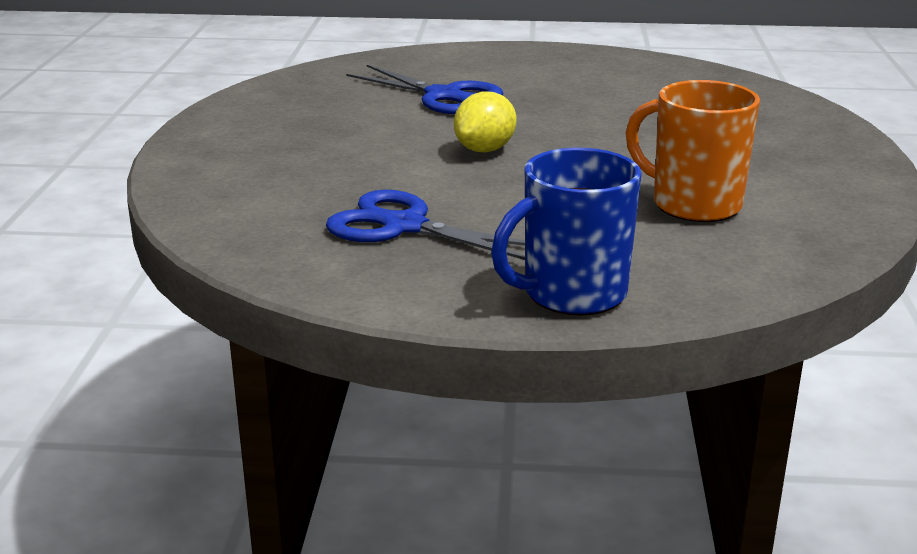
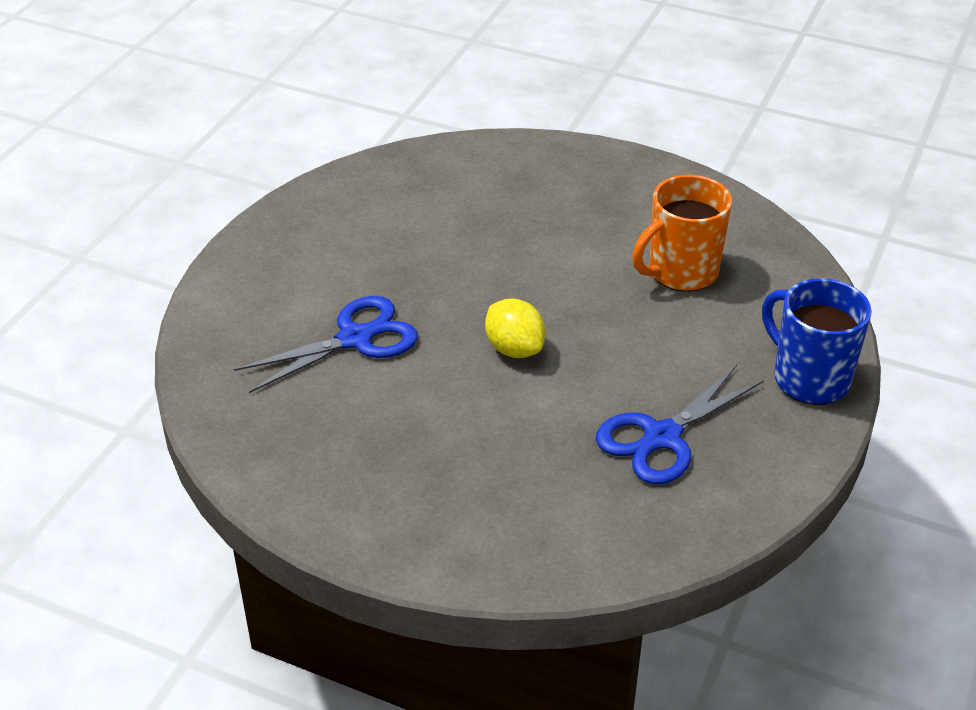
camera: 70 degrees left, 15 degrees up
(572, 294) = (809, 379): blue mug -> blue mug turned 150 degrees clockwise

